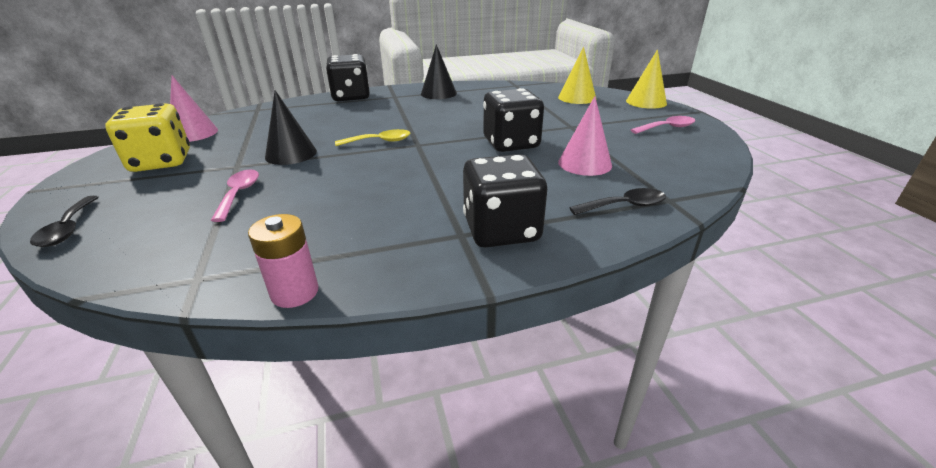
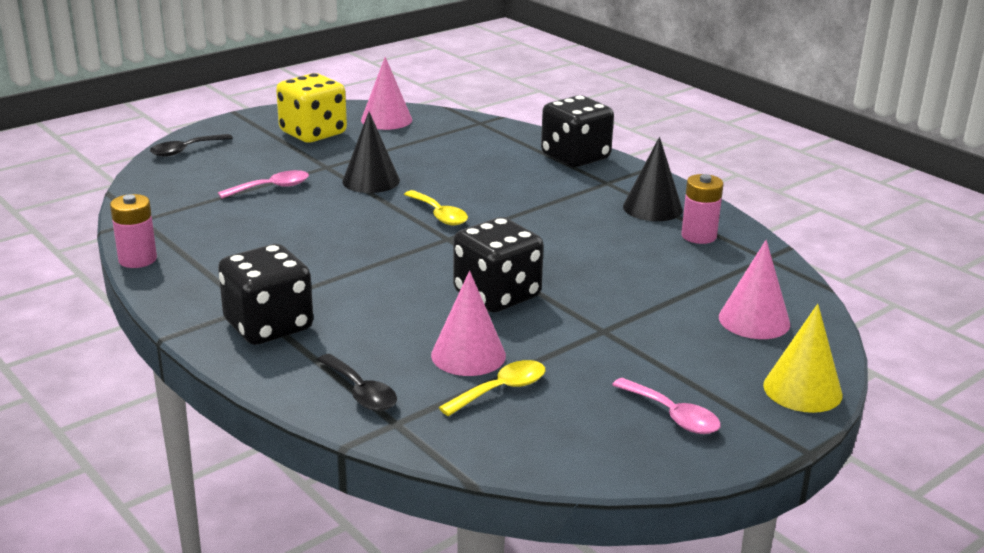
camera: 65 degrees right, 5 degrees down
(481, 91) = (698, 236): none -> pink battery
(577, 98) = (754, 320): yellow cone -> pink cone
(632, 161) = (501, 390): none -> yellow spoon

